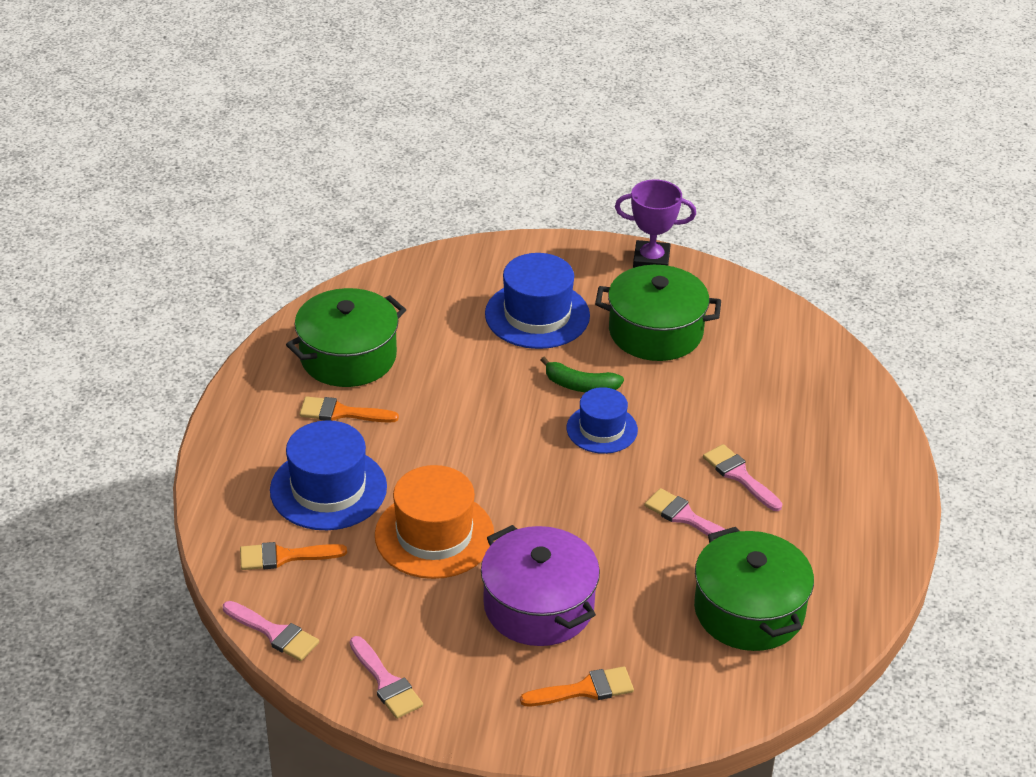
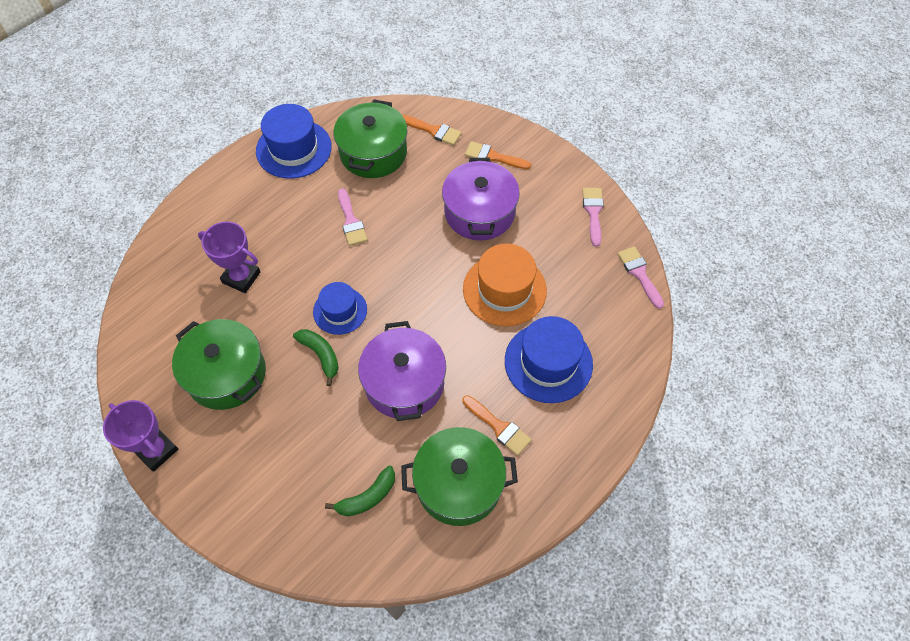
camera: 145 degrees left, 20 degrees up
(284, 556) = (606, 324): orange brush -> orange brush (434, 131)
(427, 313) = (367, 497): none -> green banana
(471, 403) = (404, 382): none -> purple pot
(537, 315) = (290, 443): blue hat -> blue hat (294, 149)
(739, 475) = (294, 231): pink brush -> none
(741, 408) = (241, 277): none -> purple trophy

